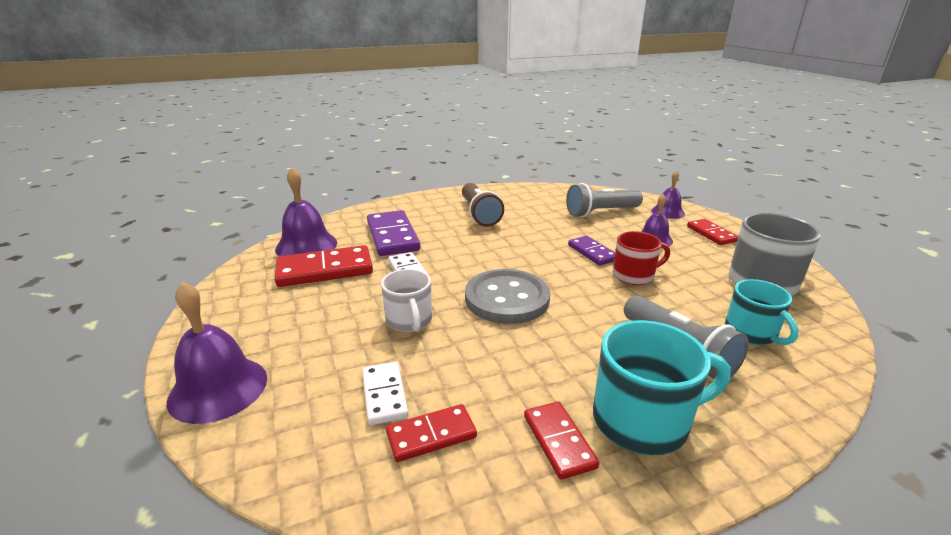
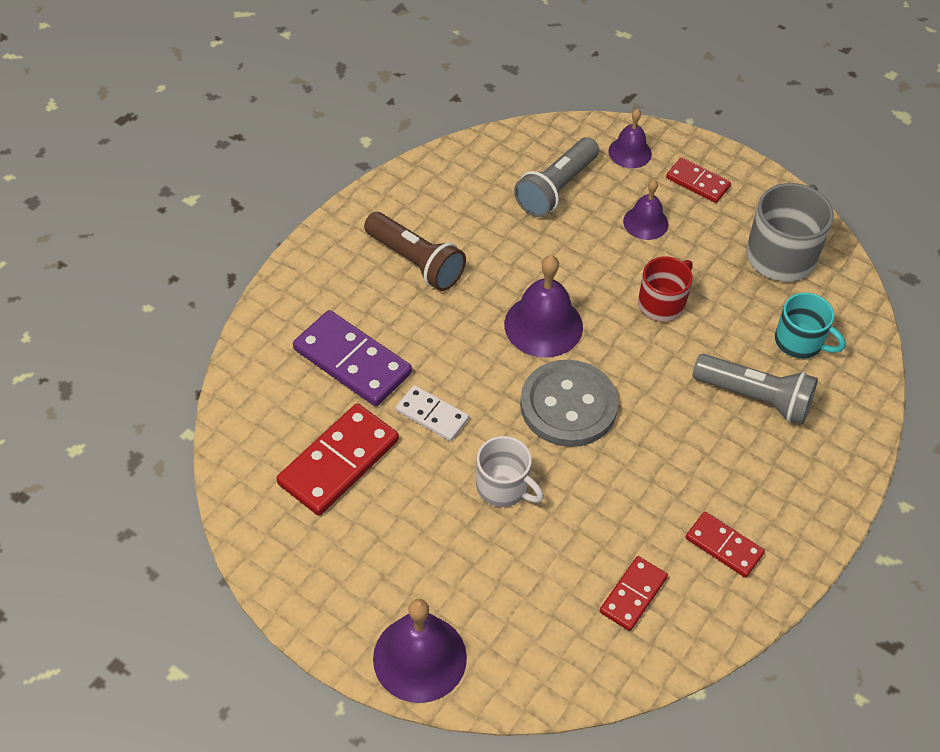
camera: 35 degrees left, 25 degrees up
(306, 245) = (266, 432): purple bell -> purple bell (543, 325)
(384, 395) = (563, 581): white domino -> none
(592, 252) = (598, 282): purple domino -> none
(642, 421) = (768, 493): turquoise mug -> none

